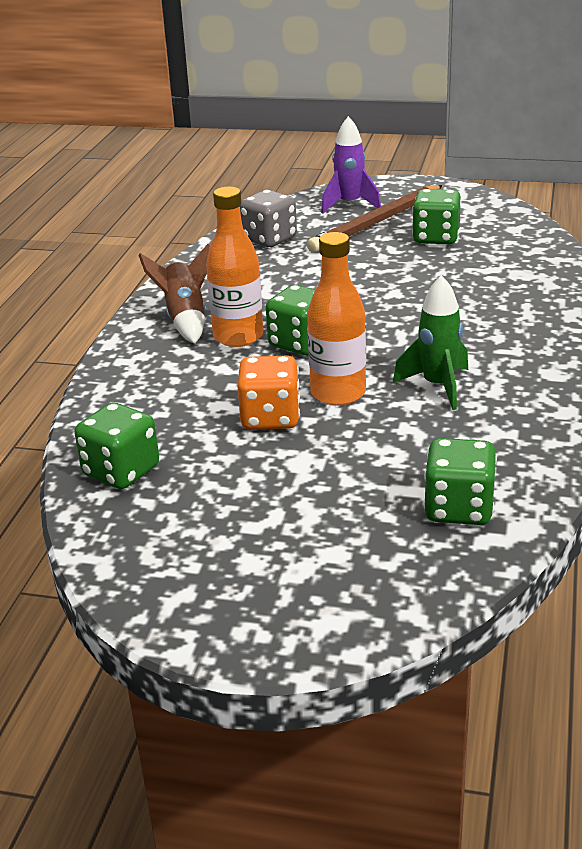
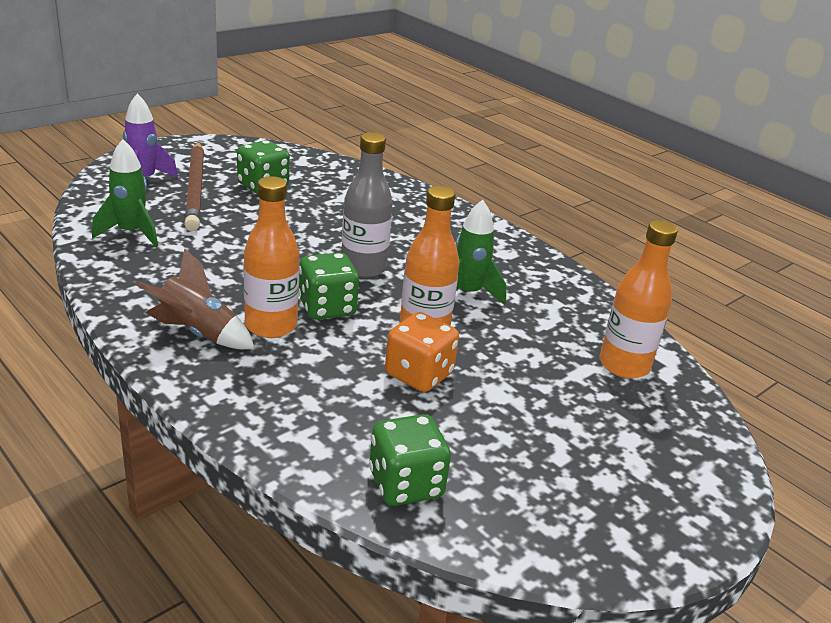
camera: 60 degrees left, 0 degrees up
(269, 239) = (131, 233): grey dice -> green rocket
(388, 329) = (363, 268): none -> grey bottle
(458, 508) = (624, 365): green dice -> orange bottle

